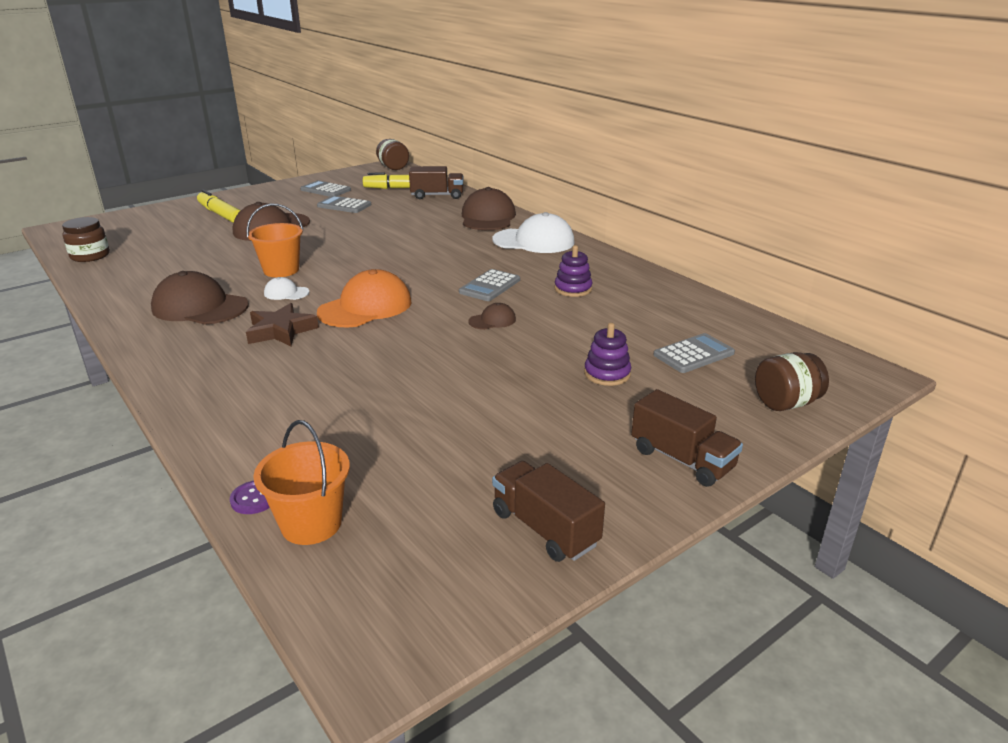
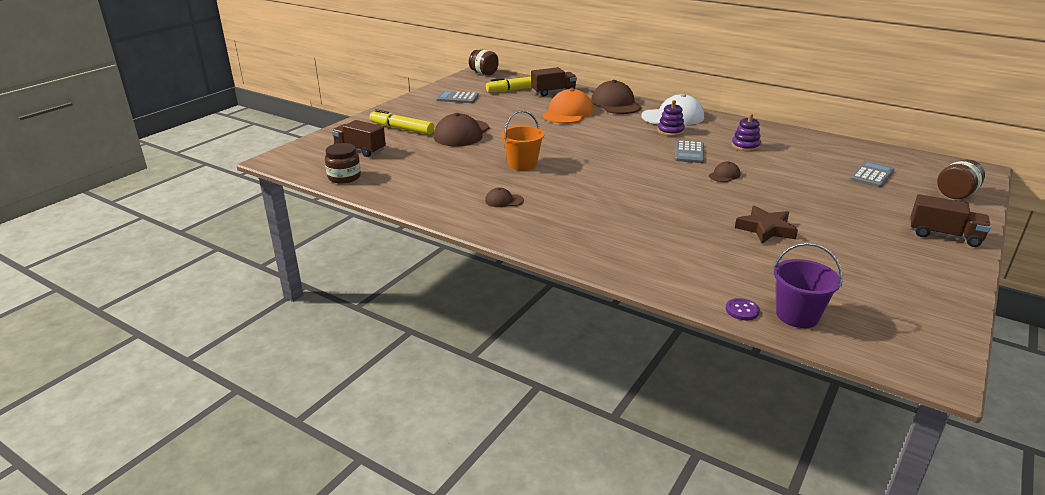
camera: 20 degrees left, 0 degrees up
(200, 307) = (504, 200): brown cap -> brown cap, size x0.48
(281, 331) = (592, 206): brown star -> brown star (765, 229)
(286, 293) = (553, 180): white cap -> none
(311, 524) = (797, 315): orange bucket -> purple bucket
(344, 205) = (492, 108): grey calculator -> none
(365, 307) = (626, 180): orange cap -> orange cap (568, 113)
(545, 528) = (925, 287): brown truck -> brown truck (360, 150)
(607, 374) = (840, 196): purple stacking toy -> purple stacking toy (670, 131)

